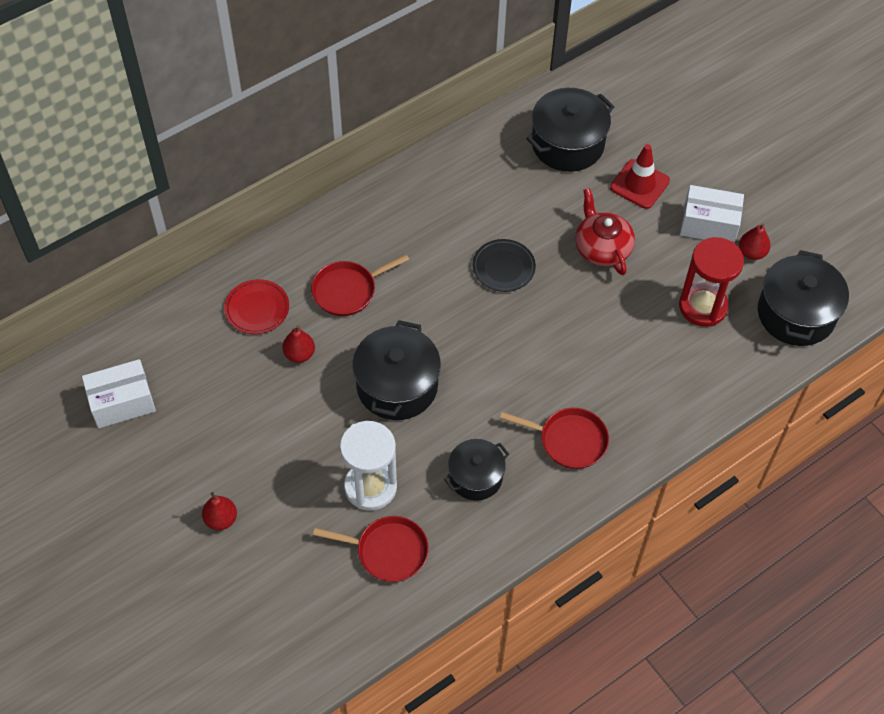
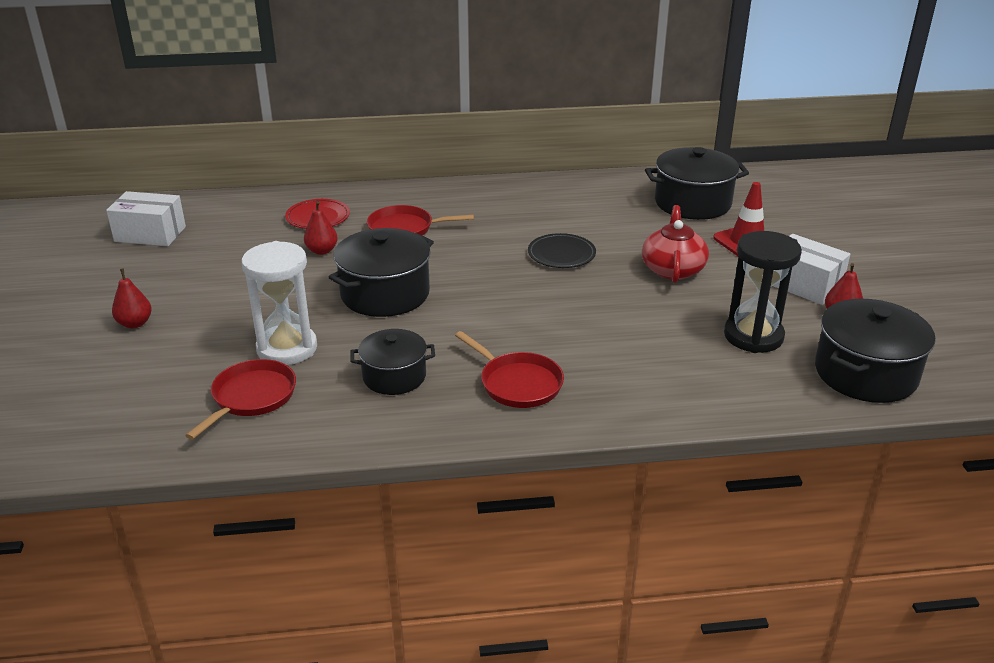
camera: 30 degrees right, 25 degrees down
(388, 551) = (251, 397): red pan -> red pan turned 105 degrees counterclockwise
(703, 306) = (753, 336): red hourglass -> black hourglass

